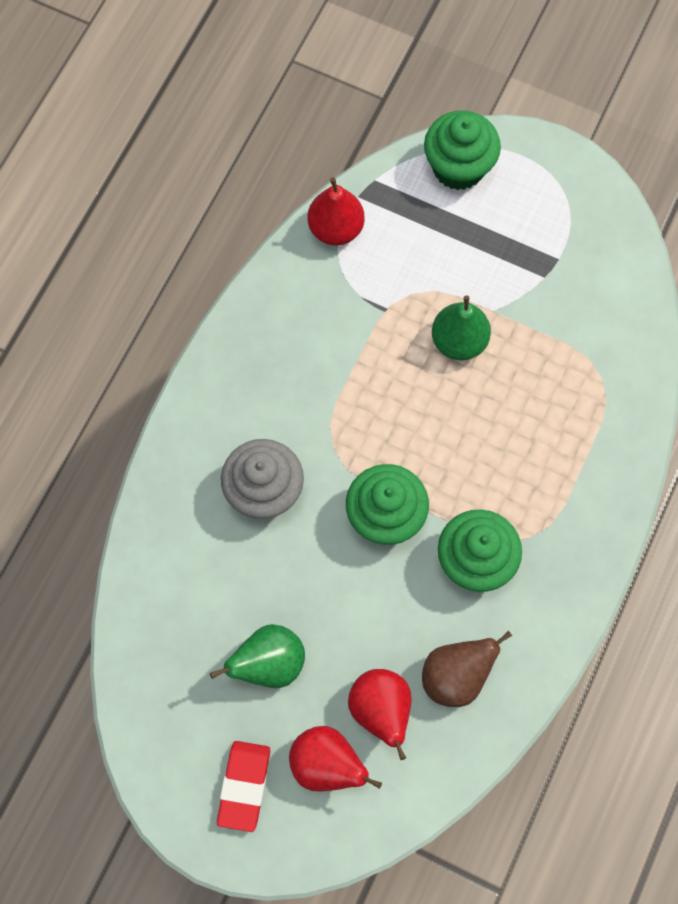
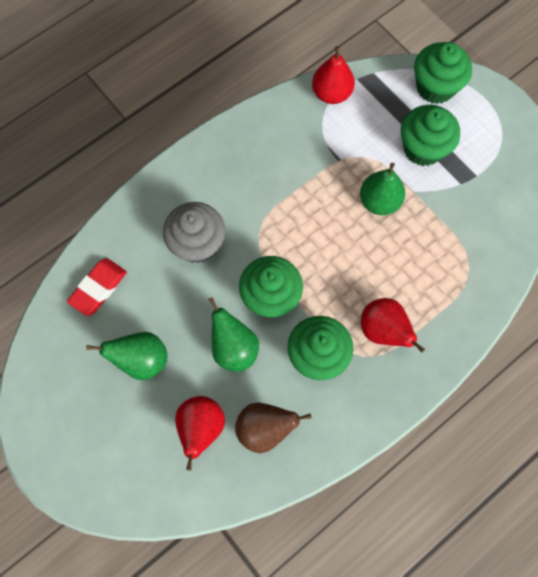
camera: 25 degrees right, 0 degrees up
(244, 786) = (82, 436): red eraser -> red eraser (98, 288)
(327, 764) = (145, 448): red pear -> red pear (383, 330)
(372, 598) = (234, 348): none -> green pear
(480, 252) = (423, 148): none -> green cupcake

